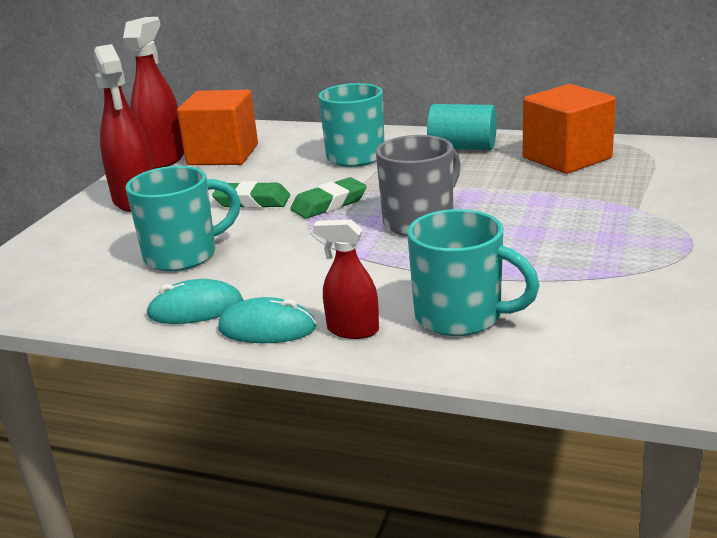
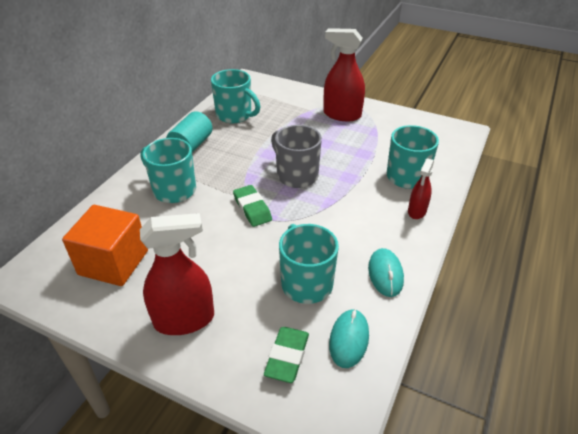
camera: 85 degrees left, 15 degrees up
(163, 159) = (92, 305): red spray bottle -> red spray bottle (342, 115)
(252, 201) = (227, 246): green eraser -> green eraser (287, 357)
(267, 328) = (412, 243): turquoise mouse -> turquoise mouse (349, 339)
(566, 158) = (235, 115): orange cube -> turquoise mug

